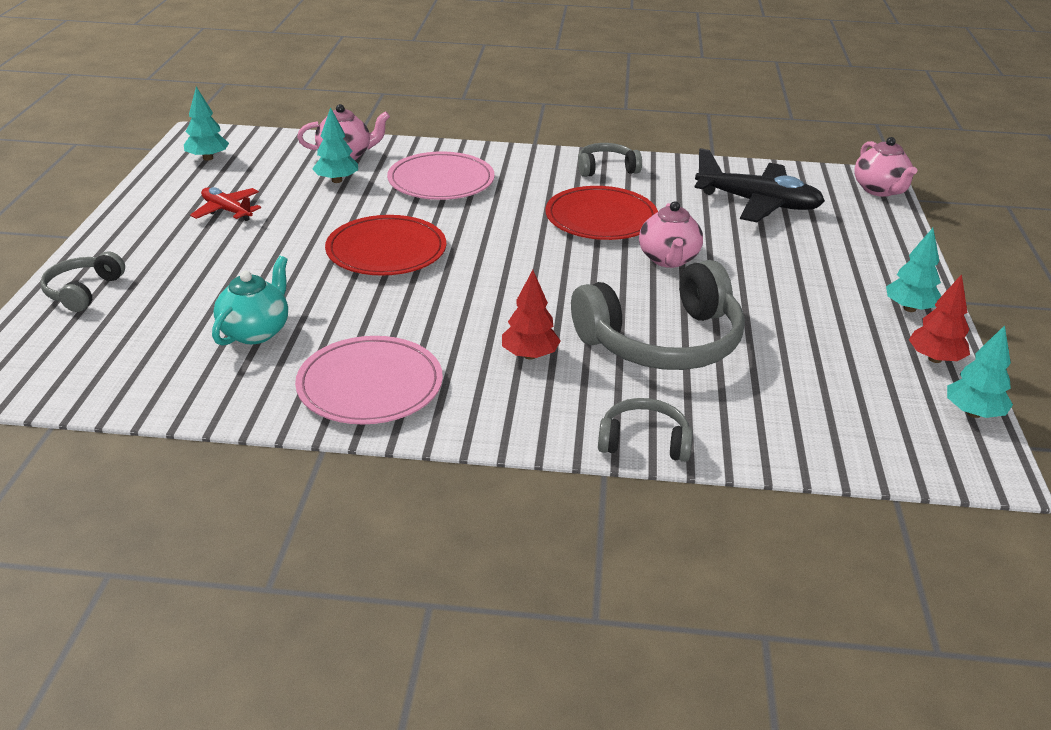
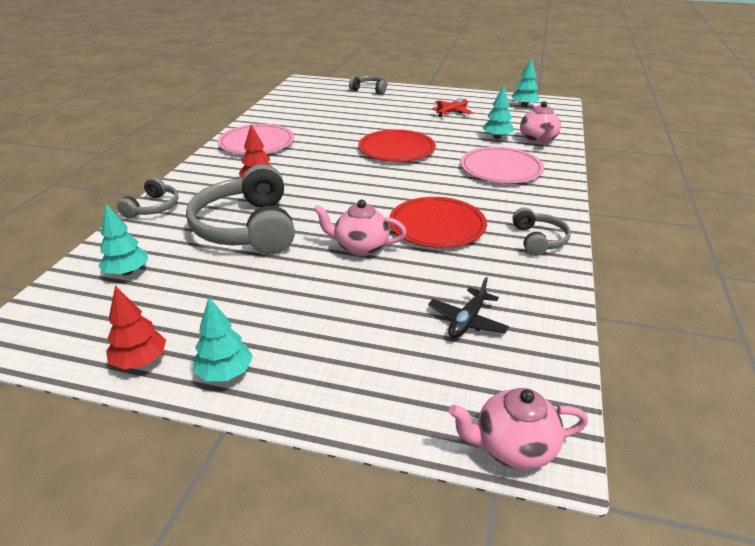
camera: 100 degrees right, 0 degrees up
(256, 332) = (319, 120): turquoise teapot -> none
(758, 203) = (467, 321): black plane -> black plane, size x0.56
(973, 413) = (58, 357): turquoise tree -> turquoise tree (127, 272)

